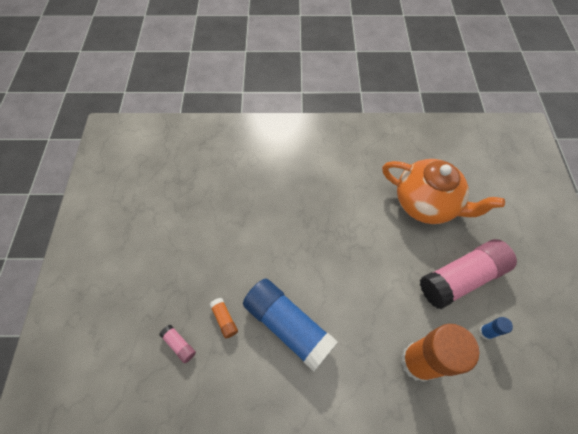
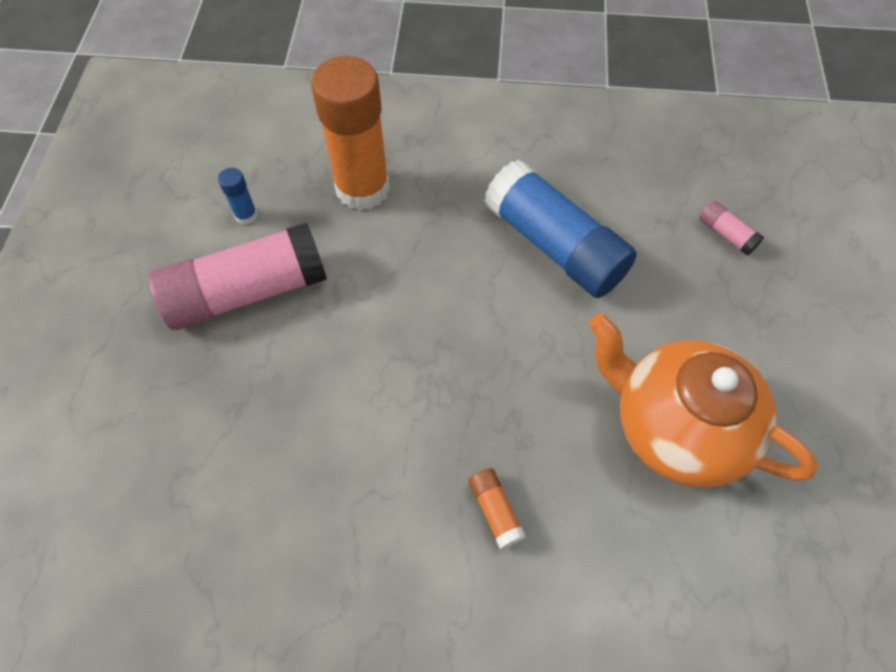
camera: 175 degrees left, 0 degrees up
(224, 319) = (660, 262): orange glue stick -> orange glue stick (495, 510)
(426, 204) = (251, 438): orange teapot -> orange teapot (675, 427)

